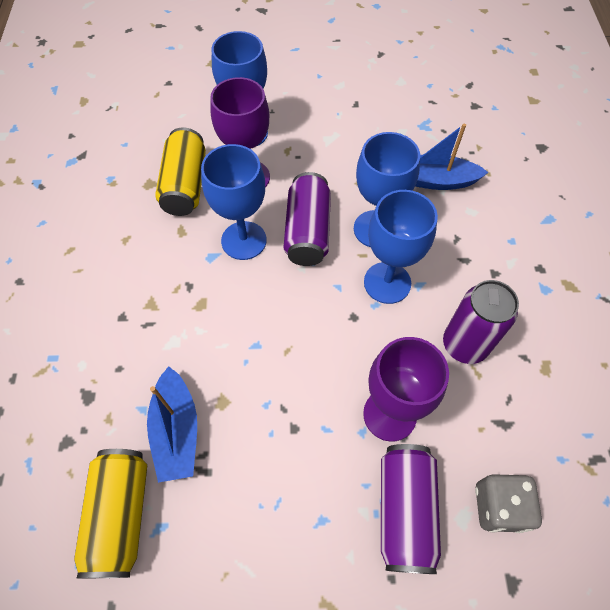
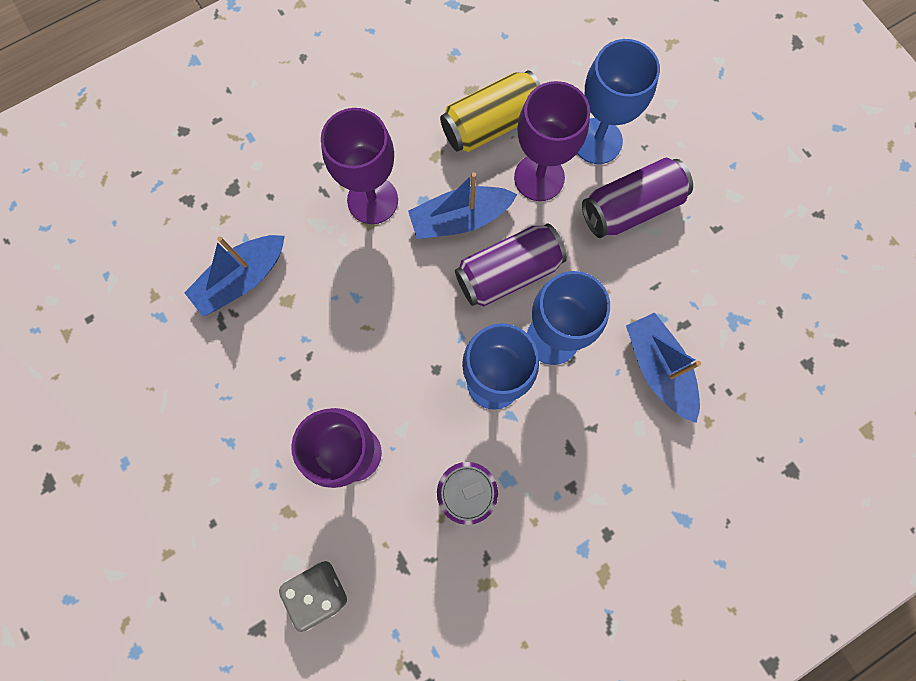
camera: 60 degrees right, 15 degrees up
(120, 515) = (154, 281): yellow can -> none
(183, 292) = (372, 200): none -> purple goblet
(244, 240) = (460, 219): blue goblet -> blue boat
(404, 511) = (273, 508): purple can -> purple can (630, 207)

